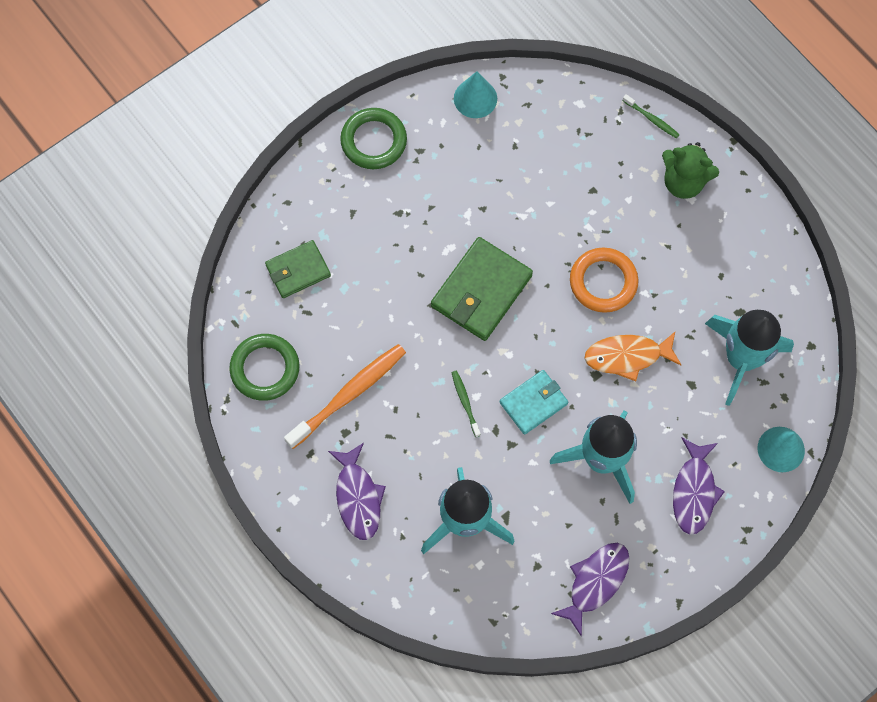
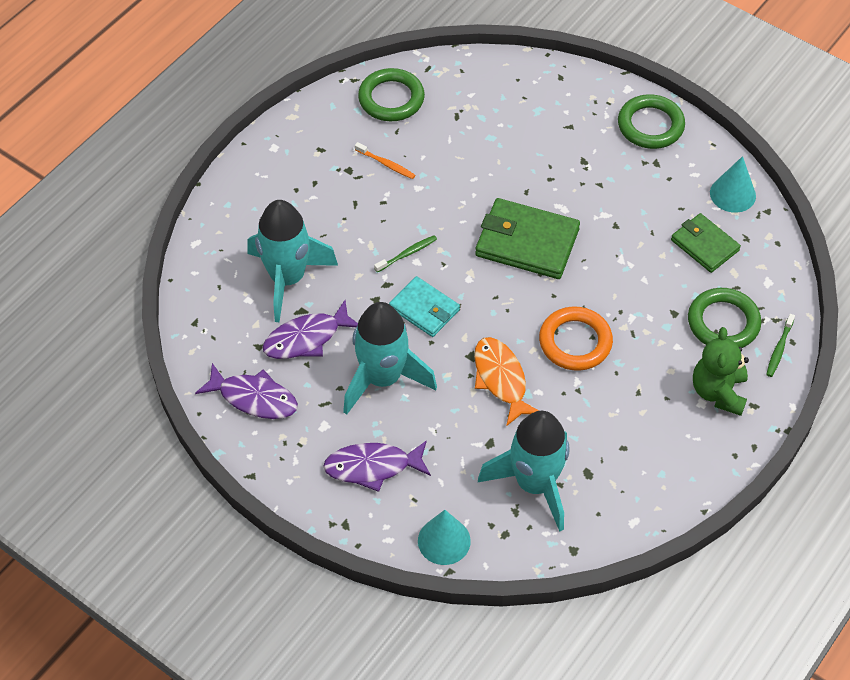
camera: 75 degrees right, 15 degrees down
(298, 270) = (495, 100): green wallet -> green wallet (704, 245)
(349, 394) = (386, 164): orange toothbrush -> orange toothbrush, size x0.48
(358, 497) = (288, 193): purple fish -> purple fish (306, 338)
(613, 154) = (723, 322): none -> green ring

